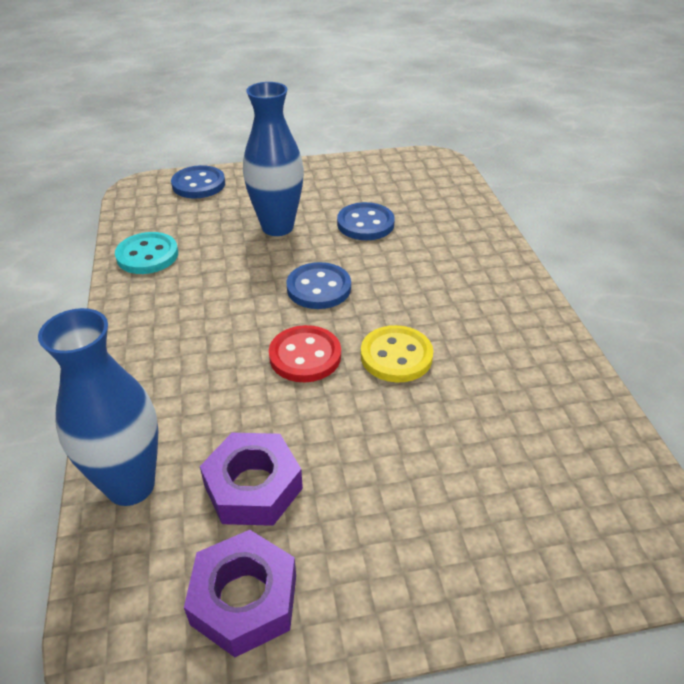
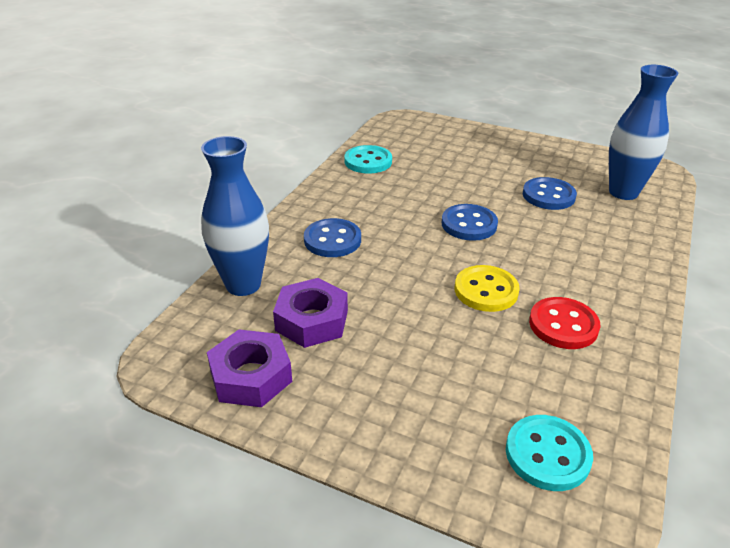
camera: 35 degrees right, 5 degrees down
(198, 184) = (443, 129): blue button -> blue button (332, 240)
(277, 227) = (475, 175): blue vase -> blue vase (623, 192)
(305, 356) = (417, 262): red button -> red button (563, 325)
(587, 501) = (547, 454): none -> turquoise button

